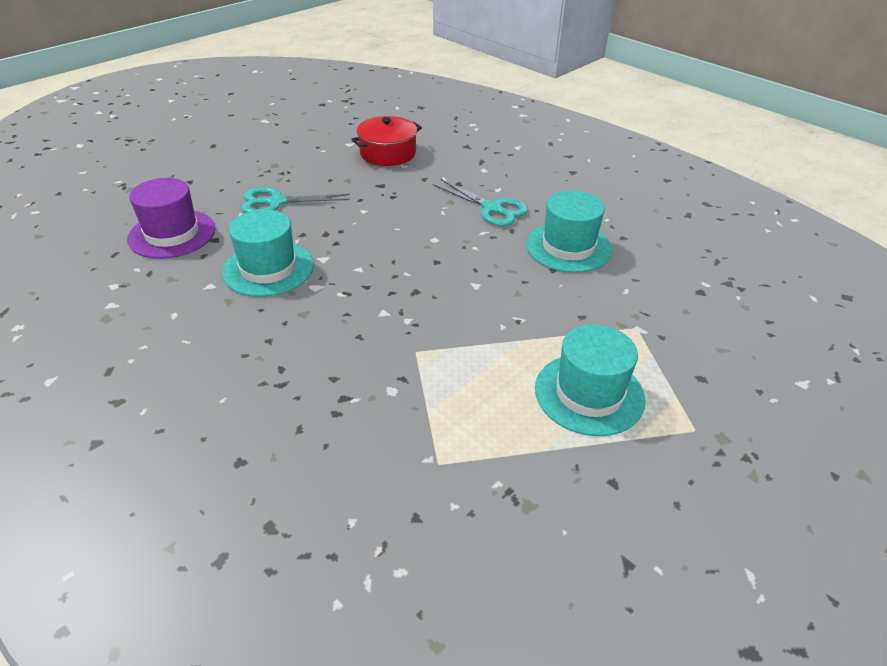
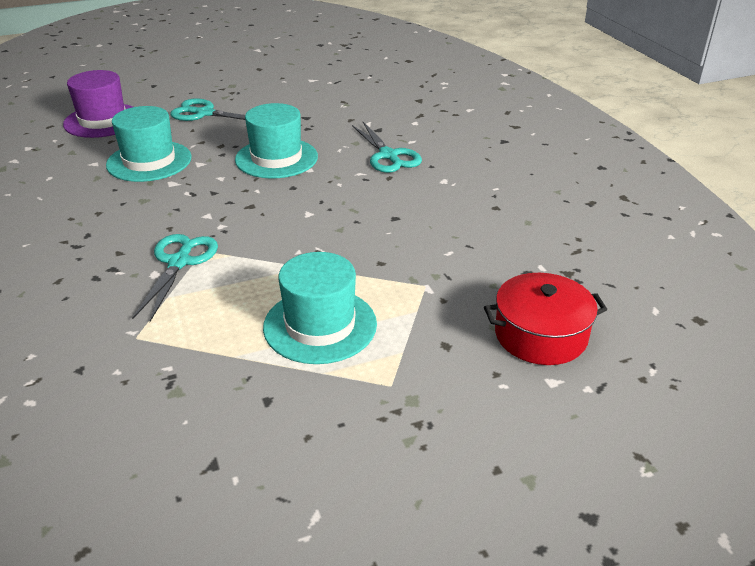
camera: 25 degrees right, 5 degrees down
(388, 153) = (338, 93): red pot -> red pot (540, 335)
(404, 370) = (179, 262): none -> turquoise scissors
(568, 247) = (429, 203): turquoise hat -> turquoise hat (276, 158)

